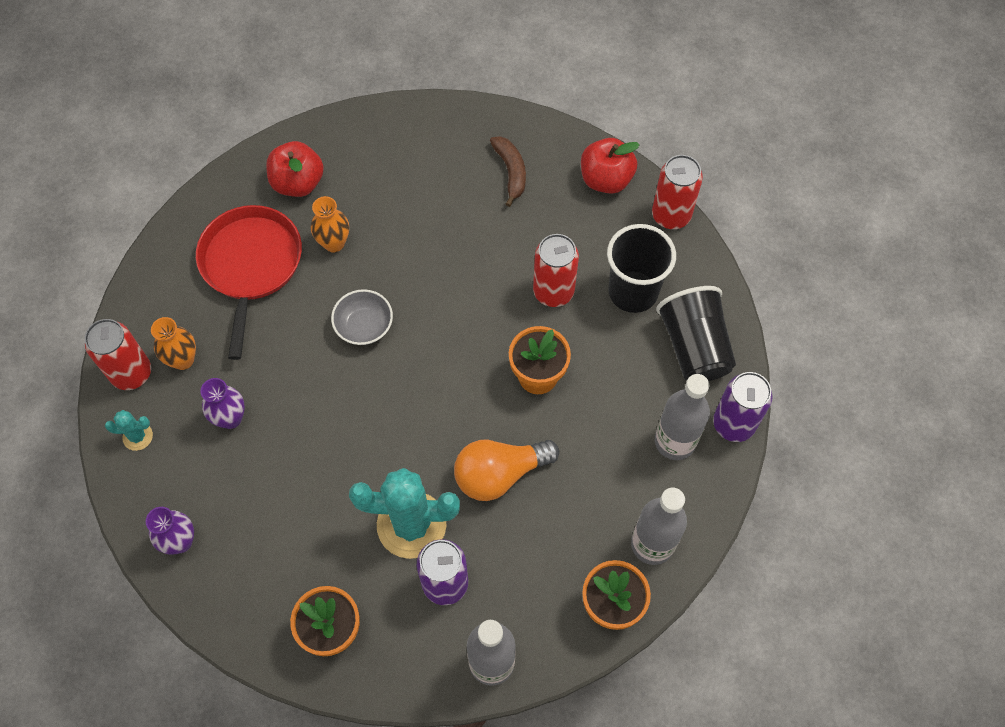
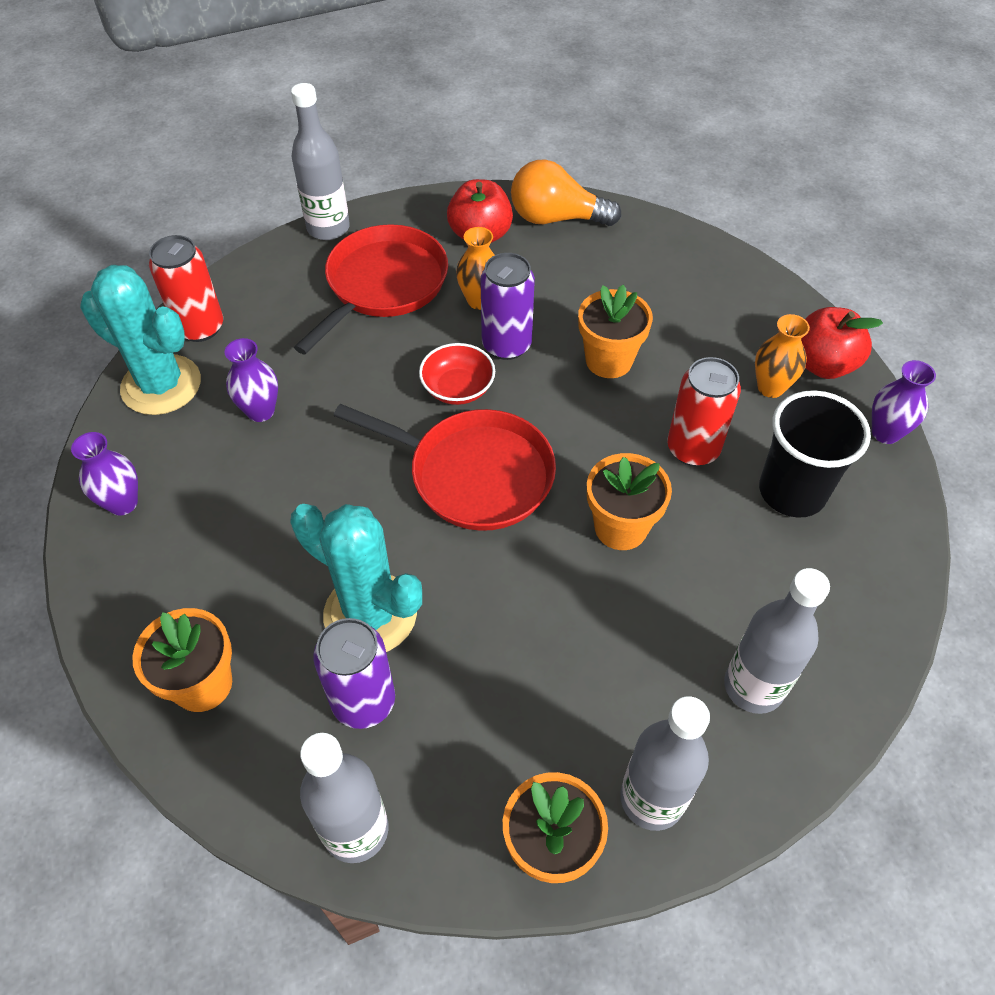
camera: 30 degrees right, 10 degrees down
(138, 436) = (161, 385): turquoise cactus -> turquoise cactus, size x2.24
(171, 234) = (328, 228): none -> grey bottle
(183, 360) = (256, 338): orange vase -> orange vase (770, 387)
(364, 326) = (458, 388): grey bowl -> red bowl
(418, 387) = (475, 474): none -> red pan
(458, 249) = (608, 360): none -> orange flower pot
(500, 474) = (508, 611): orange light bulb -> orange light bulb (556, 218)
(511, 172) = (714, 313): brown banana -> none
(671, 215) = (885, 433): red can -> purple vase
(694, 347) = (840, 588): black cup -> none
(733, 424) = (847, 706): purple can -> purple can (506, 345)

